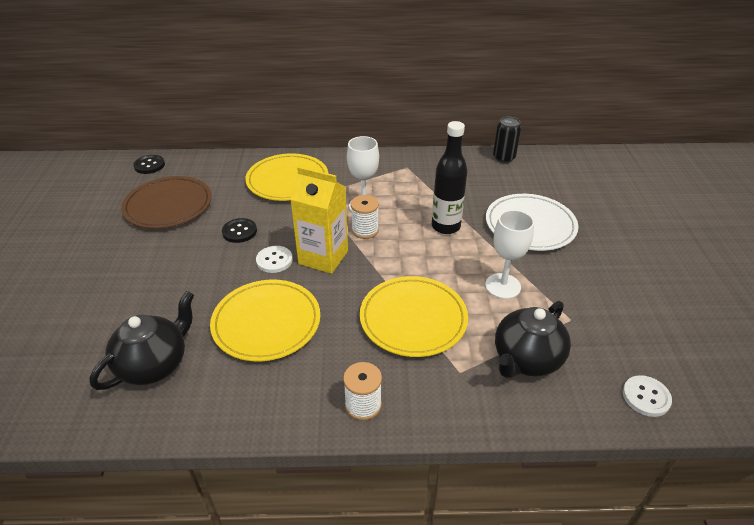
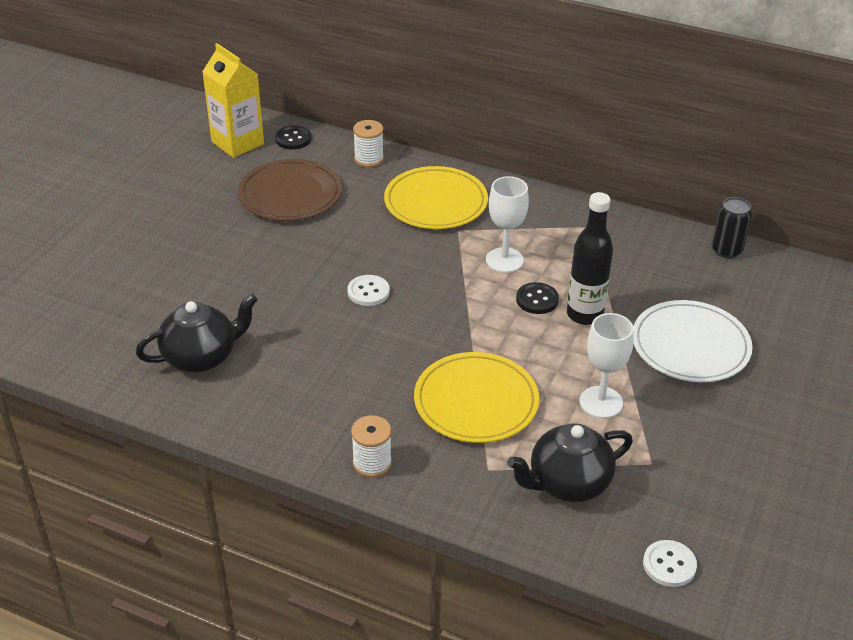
camera: 25 degrees right, 0 degrees up
(239, 231) = (349, 248): black button -> black button (537, 299)
(266, 323) = (324, 354): yellow plate -> none
(323, 257) = (422, 305): yellow carton -> yellow carton (237, 143)
(365, 230) = (487, 289): white spool -> white spool (369, 159)

